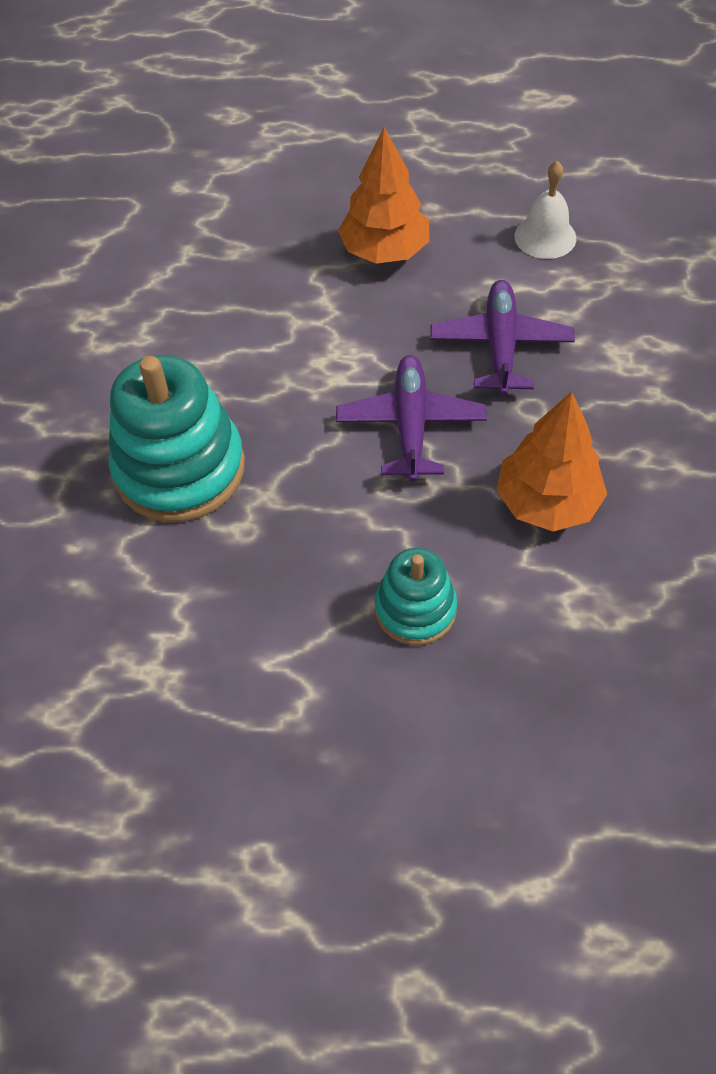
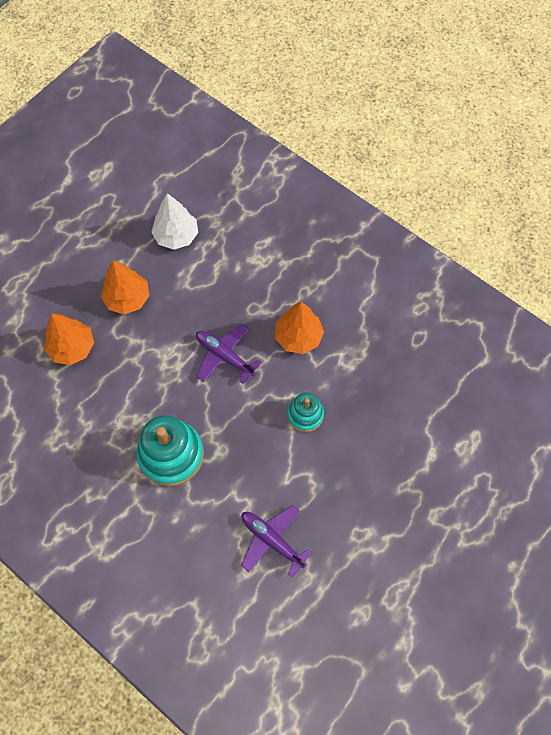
camera: 55 degrees left, 10 degrees up
(247, 244) = (72, 348): none -> orange tree
(500, 345) = (215, 295): purple plane -> purple plane (272, 540)
(545, 236) = (176, 236): white bell -> white tree

